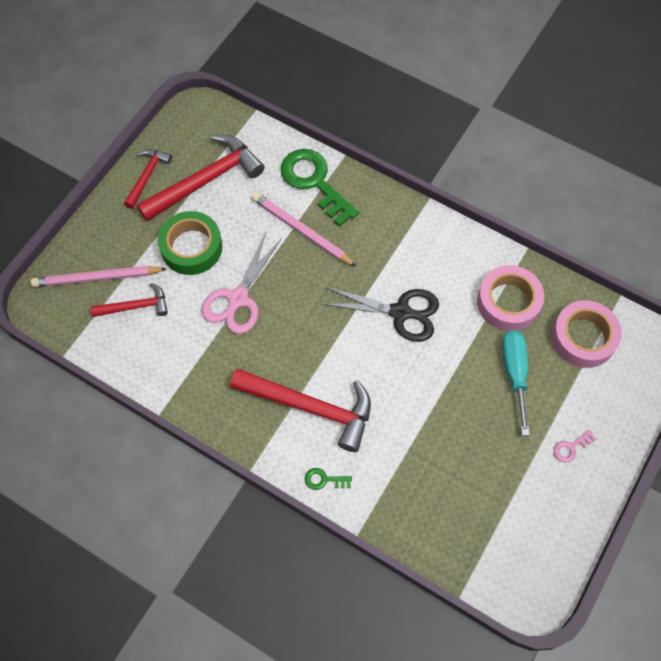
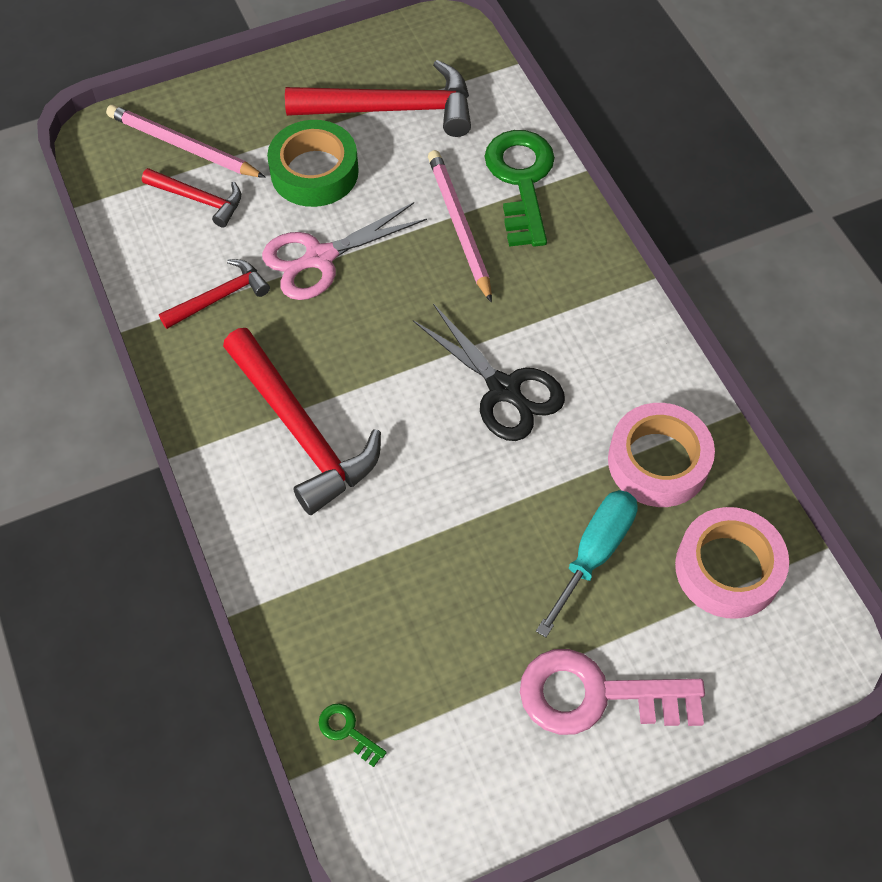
camera: 35 degrees right, 5 degrees down
(147, 176) = (329, 69): red hammer -> red hammer (219, 297)
(324, 480) = (247, 524): green key -> green key (347, 731)
(570, 448) = (595, 695): pink key -> pink key, size x2.40

